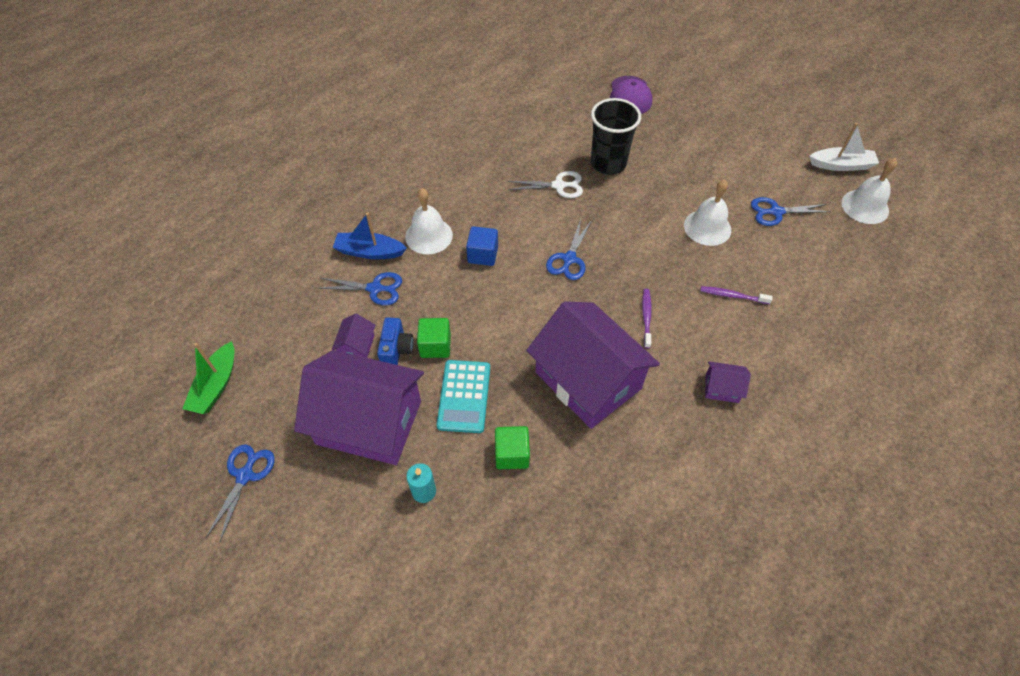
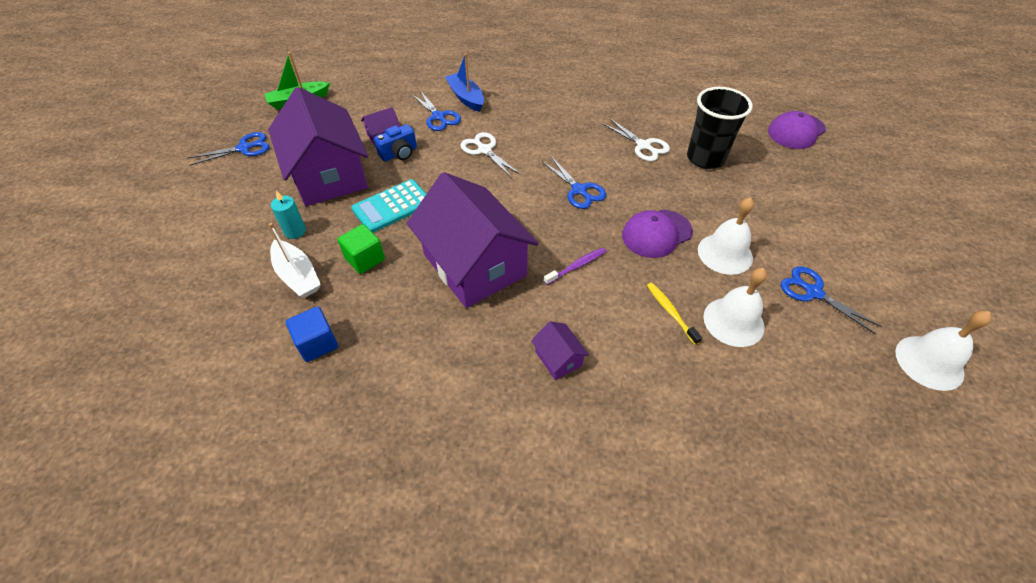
camera: 50 degrees right, 5 degrees down
(429, 236) = (511, 113): white bell -> white bell (733, 321)
(435, 346) = (421, 169): green cube -> none
(457, 286) = (484, 150): none -> white scissors
(483, 255) = (527, 146): blue cube -> blue cube (317, 343)
(569, 259) = (579, 190): blue scissors -> blue scissors turned 105 degrees counterclockwise
(588, 380) = (474, 265): purple house -> purple house turned 45 degrees counterclockwise
(656, 248) = (656, 234): none -> purple cap
(732, 296) = (670, 312): purple toothbrush -> yellow toothbrush
(841, 165) = (953, 313): white boat -> white boat (297, 276)

